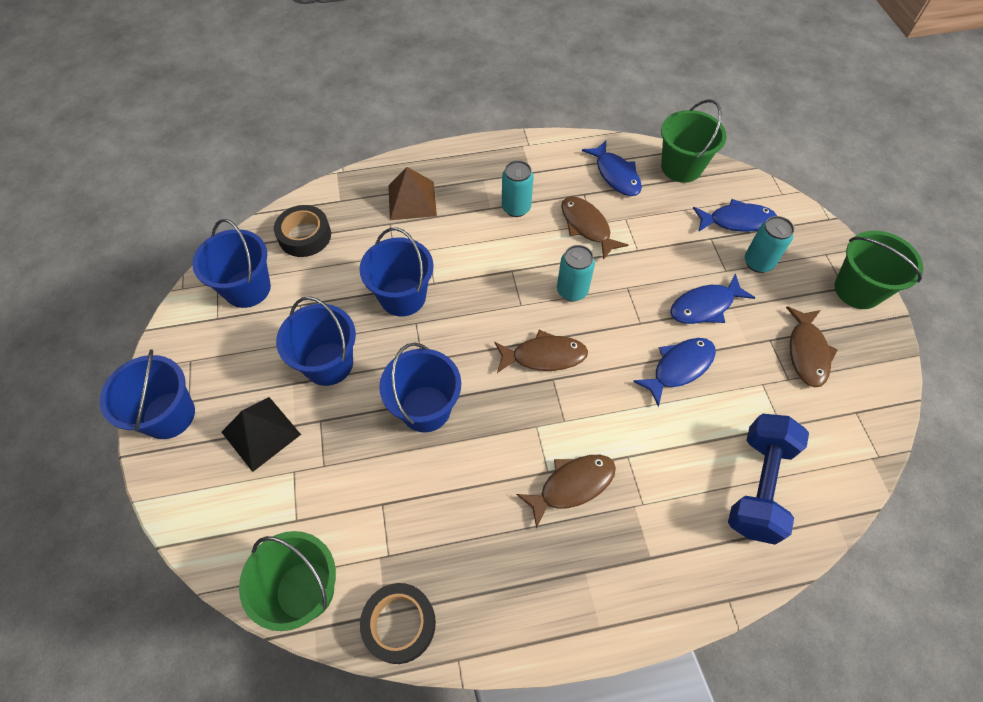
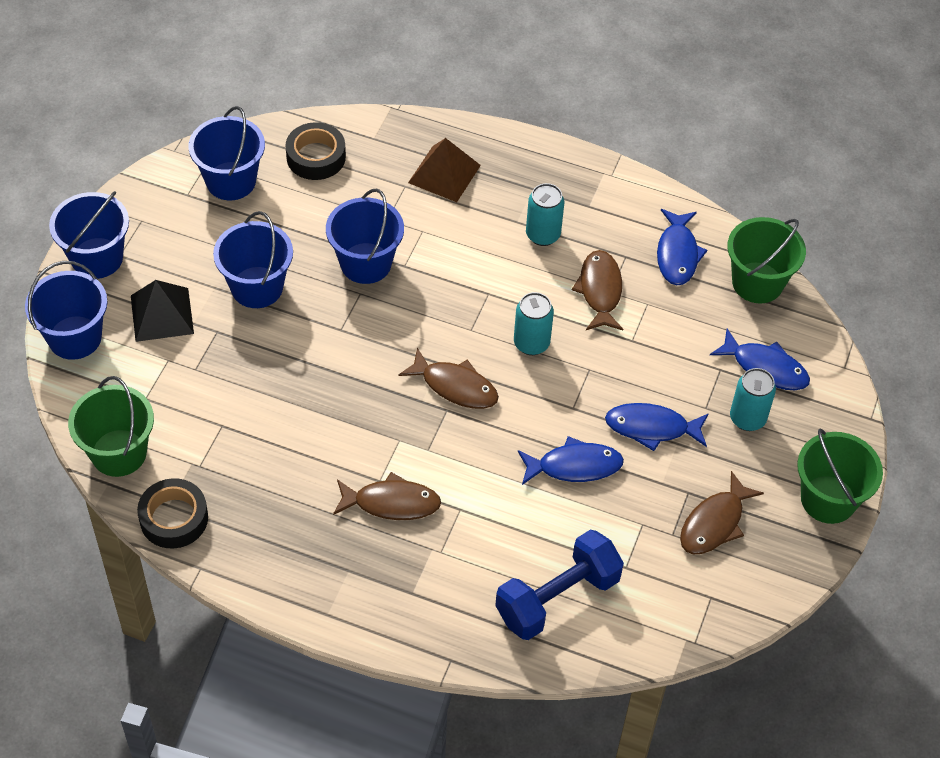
camera: 30 degrees right, 5 degrees down
(425, 409) = (313, 371): blue bucket -> blue bucket (75, 337)

